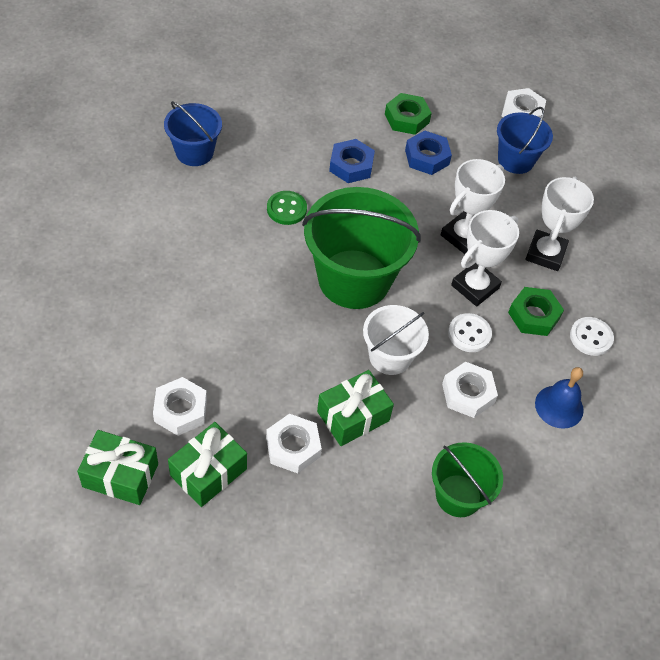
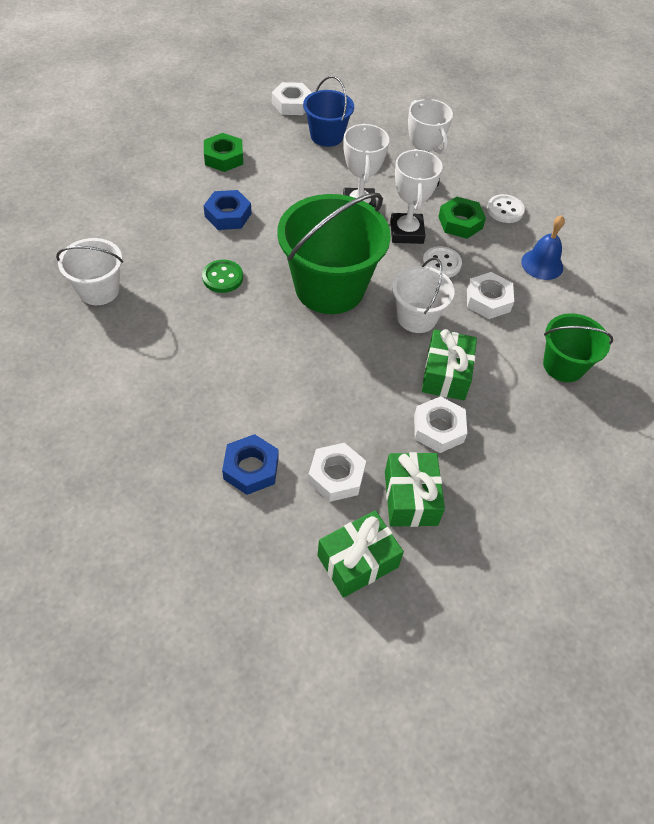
camera: 45 degrees left, 0 degrees up
(194, 152) = (99, 290): blue bucket -> white bucket
(427, 157) = (270, 173): blue nut -> blue nut (251, 468)

